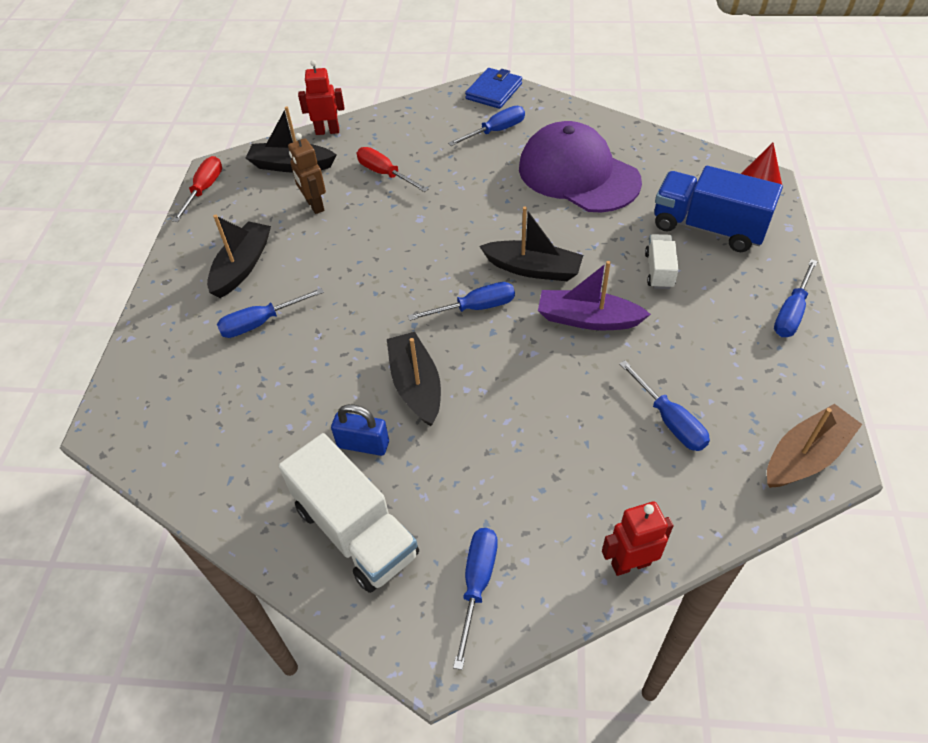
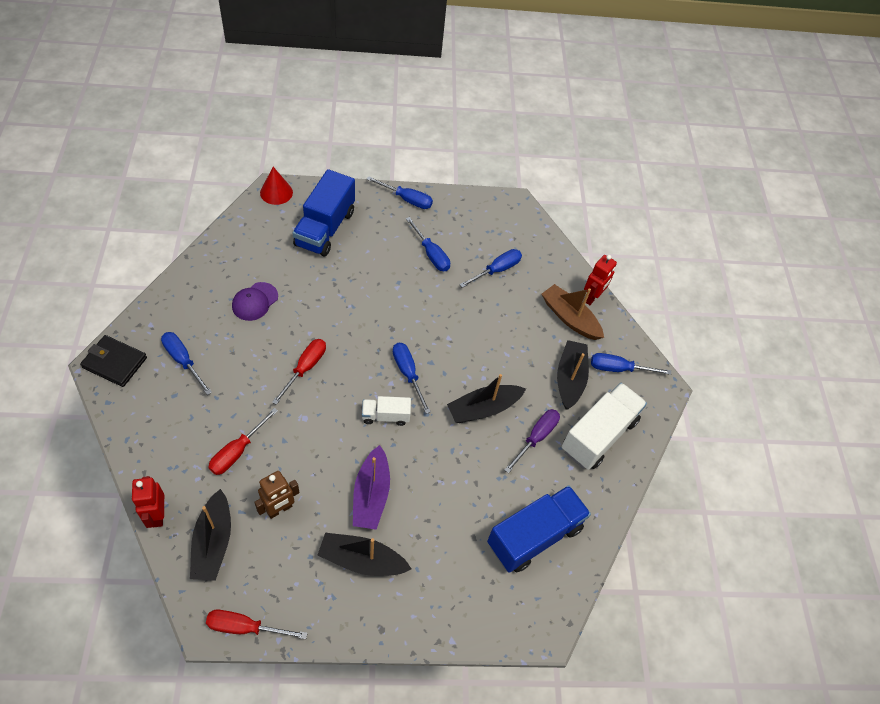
camera: 105 degrees left, 5 degrees up
(222, 427) = (534, 536): none -> blue truck
(261, 323) = (429, 529): blue screwdriver -> blue screwdriver (431, 254)
(363, 444) = (536, 437): blue padlock -> purple screwdriver
(485, 217) = (305, 368): none -> red screwdriver
(494, 91) = (115, 363): blue wallet -> black wallet
(533, 269) = (366, 336): black boat -> black boat (570, 379)
(578, 174) = (255, 301): purple cap -> purple cap, size x0.46
(587, 319) = (416, 305): purple boat -> purple boat (371, 495)
(630, 563) = (592, 297): red robot -> red robot turned 120 degrees counterclockwise
(659, 271) = (369, 261): white truck -> white truck (386, 416)
(805, 456) = (513, 214): brown boat -> brown boat (569, 318)

